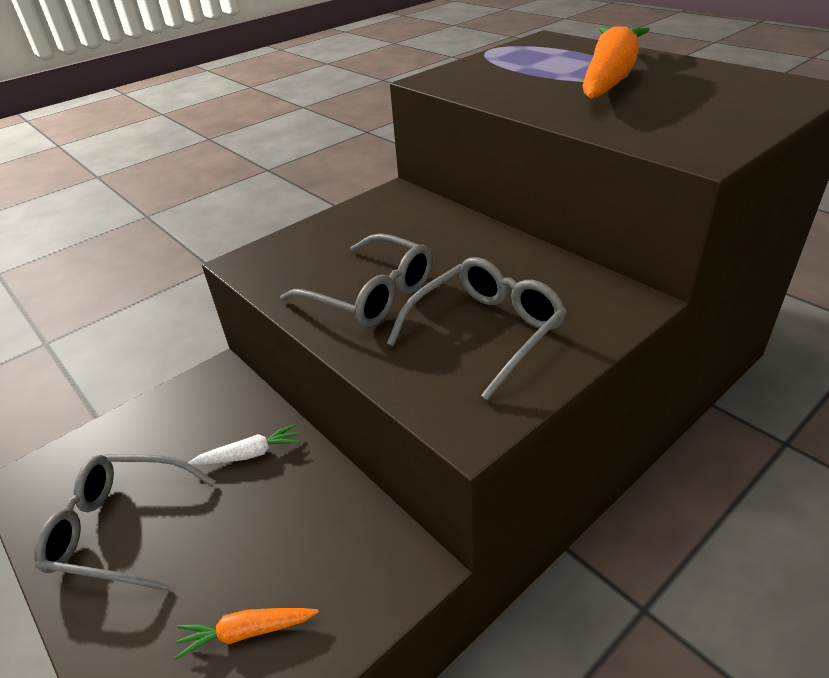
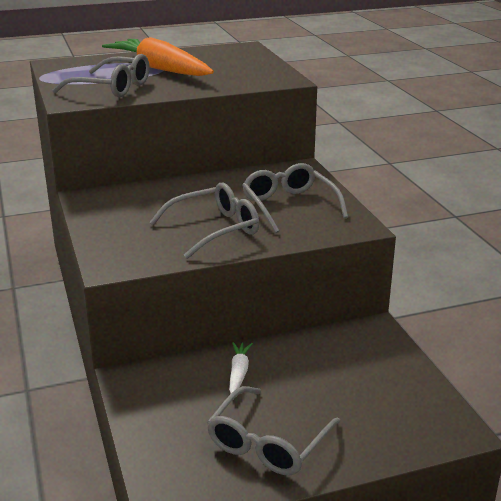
camera: 70 degrees left, 10 degrees down
(247, 632) = (387, 393): orange carrot -> none
(502, 79) = (111, 88): none -> grey glasses

